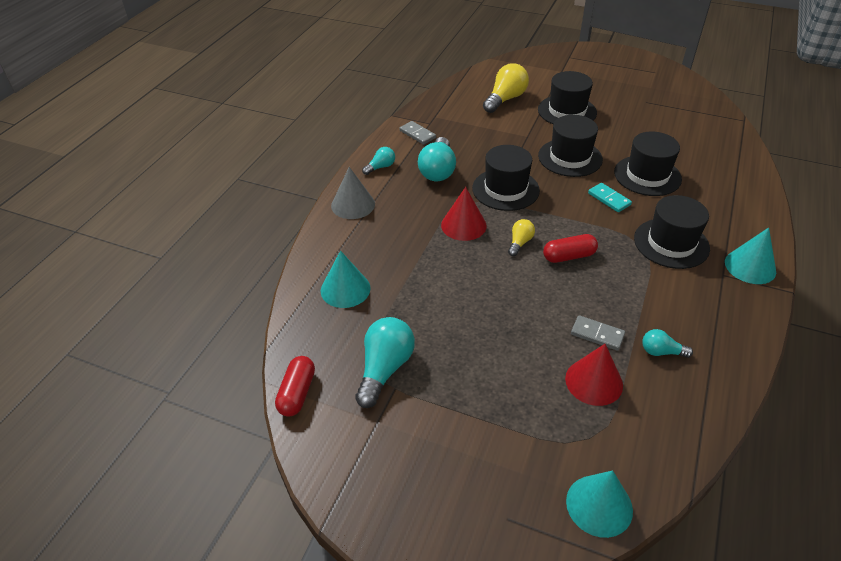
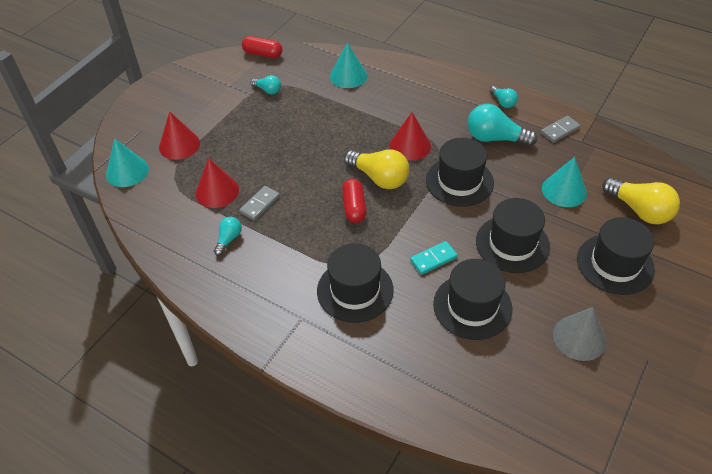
camera: 100 degrees right, 5 degrees up
(353, 204) = (448, 83): grey cone -> grey cone (579, 337)
(384, 369) = (268, 90): turquoise light bulb -> turquoise light bulb, size x0.54
(520, 243) = (379, 178): yellow light bulb -> yellow light bulb, size x1.86
(524, 450) = (179, 145): none -> red cone
(750, 266) = (306, 346): turquoise cone -> turquoise cone (564, 190)

